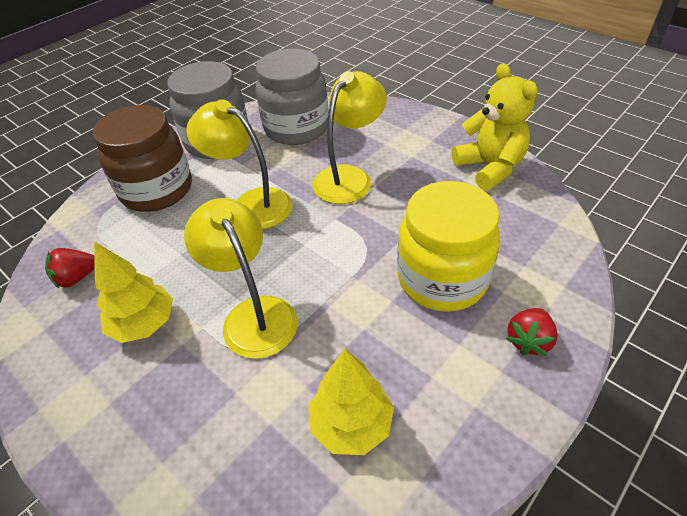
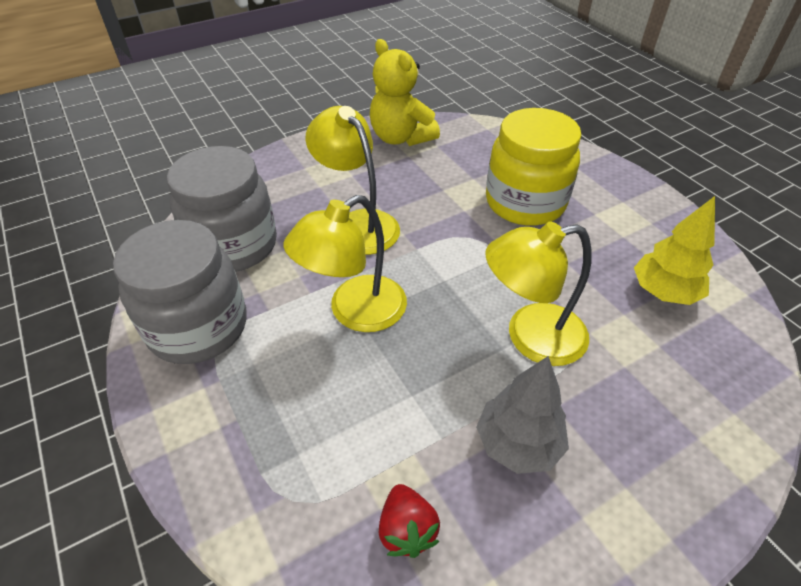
camera: 75 degrees left, 0 degrees up
(144, 324) = (518, 443): yellow tree -> grey tree
(157, 190) = (263, 412): brown jar -> none
(489, 168) = (401, 138): yellow teddy bear -> yellow teddy bear turned 120 degrees counterclockwise
(528, 340) = (598, 180): red strawberry -> none

